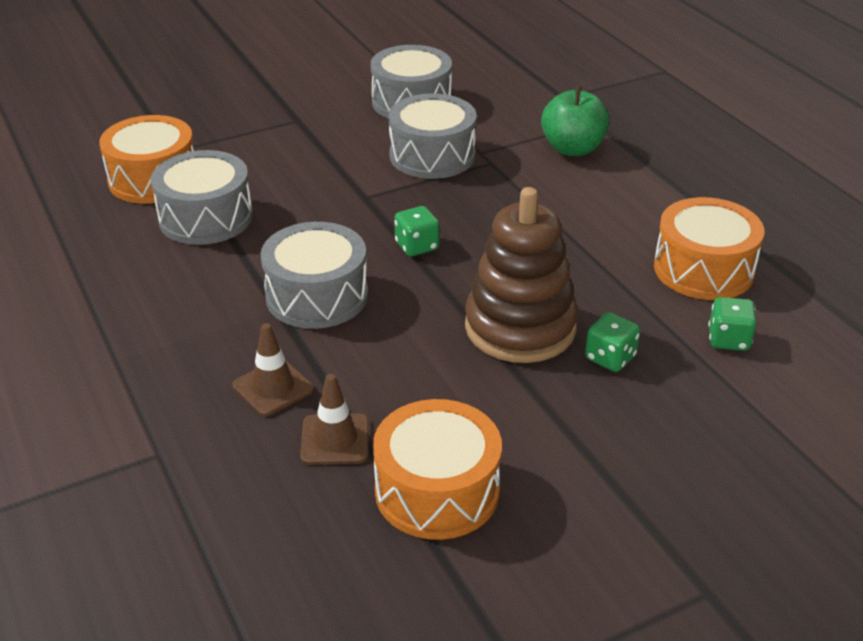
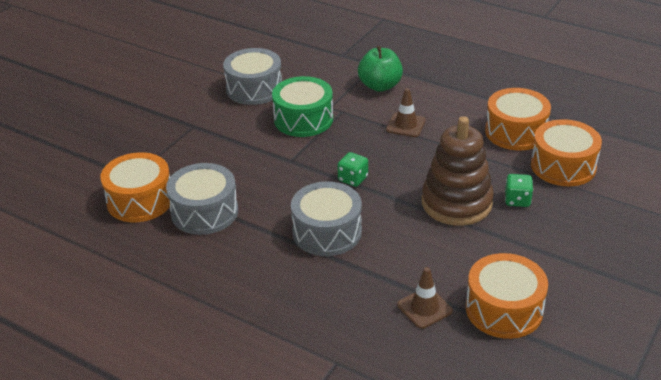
camera: 30 degrees left, 0 degrees up
(273, 387) = (360, 295): brown traffic cone -> brown traffic cone (406, 125)
(432, 155) = (303, 119): grey drum -> green drum
(728, 340) = (563, 166): green dice -> orange drum

